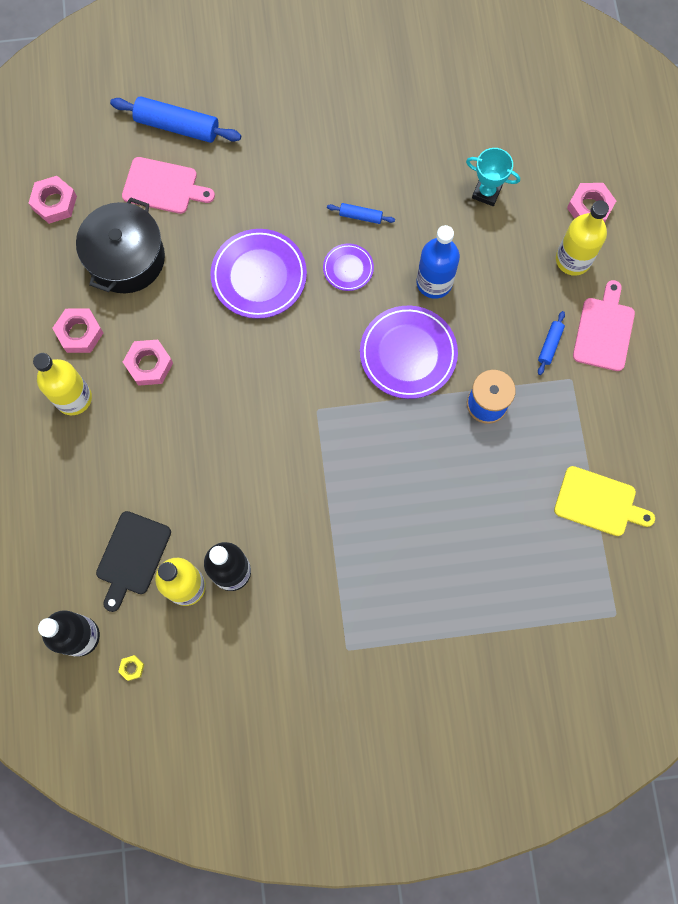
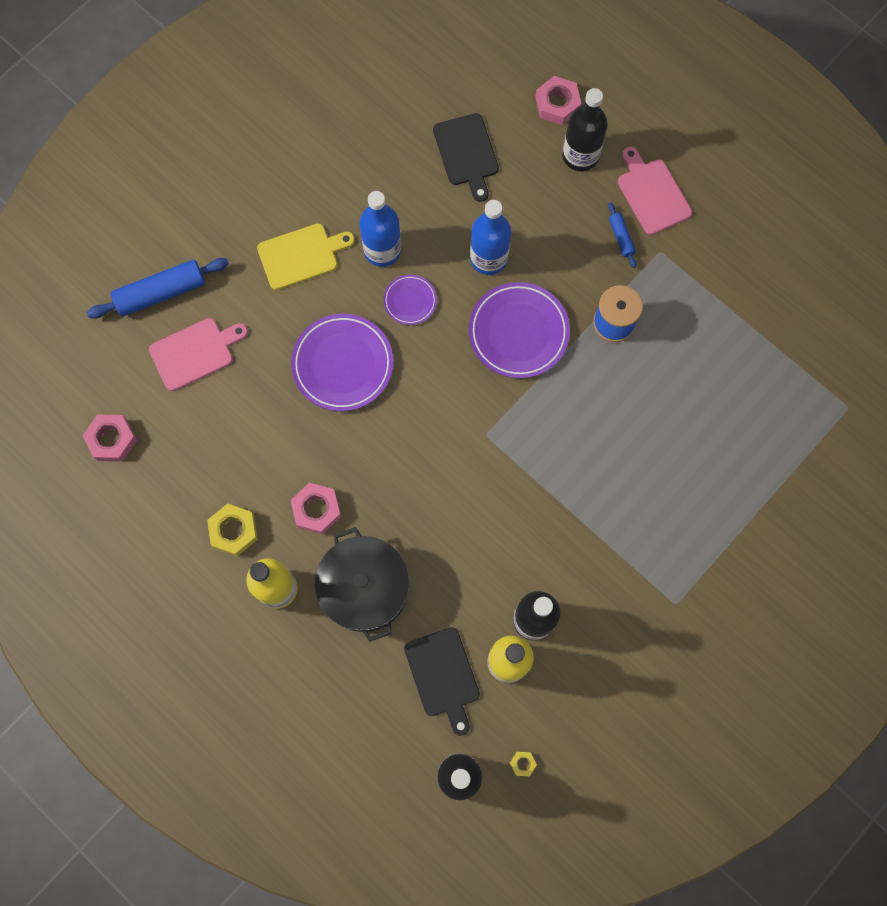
camera: 40 degrees left, 0 degrees up
(80, 333) = (234, 531): pink nut -> yellow nut
(126, 258) = (217, 437): black pot -> black pot (365, 588)
(360, 216) = (382, 250): blue rolling pin -> blue bottle
(486, 192) = (466, 153): turquoise trophy -> black cutting board
(573, 260) = (580, 156): yellow bottle -> black bottle
(598, 502) = (762, 331): yellow cutting board -> yellow cutting board (301, 255)

